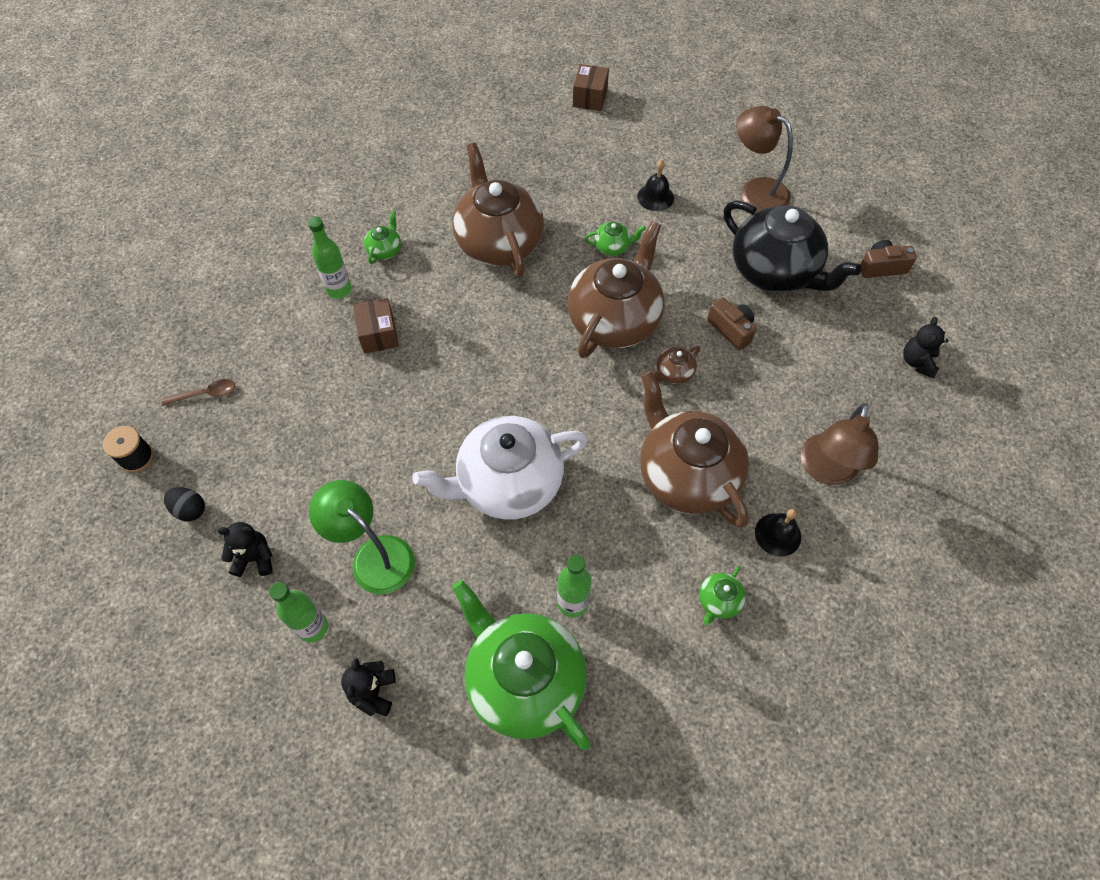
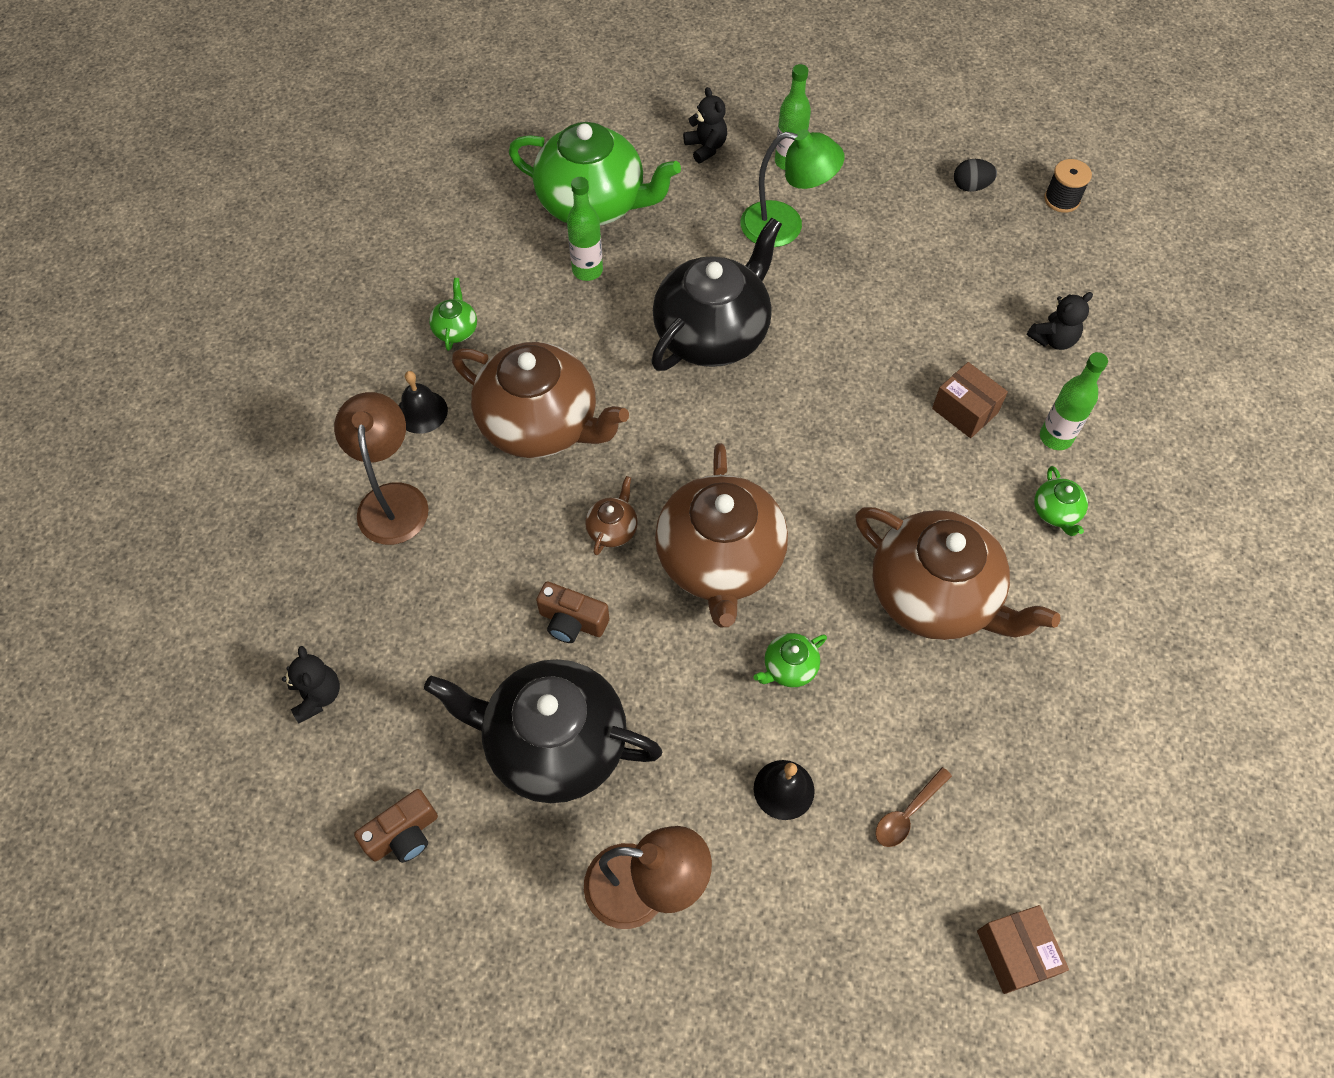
camera: 150 degrees right, 0 degrees up
(205, 394) = (1066, 273): brown spoon -> brown spoon (907, 813)
(254, 558) = (881, 181): black teddy bear -> black teddy bear (1053, 339)
(508, 483) = (712, 334): white teapot -> black teapot

